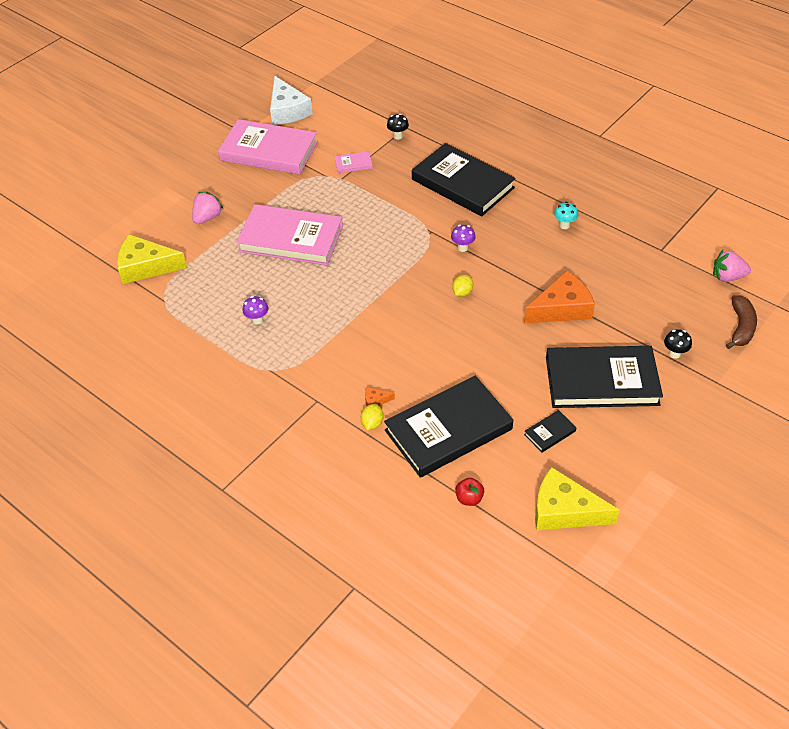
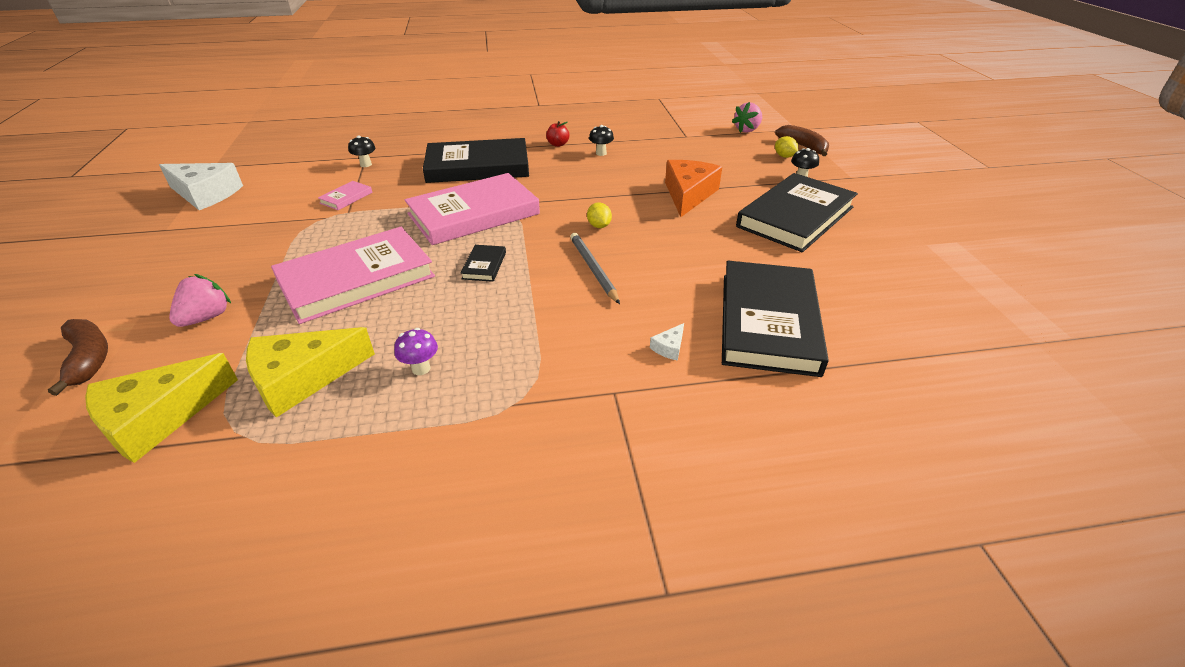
camera: 50 degrees left, 10 degrees down
(148, 211) = (89, 359): none -> brown banana
(207, 218) = (206, 317): pink strawberry -> pink strawberry turned 45 degrees clockwise
(269, 151) = (223, 229): pink book -> pink book (474, 214)
(372, 423) = (701, 368): yellow lemon -> yellow lemon (784, 156)
(375, 400) = (669, 347): orange cheese -> white cheese
(411, 323) = (593, 269): none -> grey pencil
(462, 248) = (547, 200): purple mushroom -> none
(469, 498) = (883, 359): red apple -> red apple (558, 144)
(550, 433) = (833, 268): black book -> black book (484, 265)
(564, 225) = (601, 153): turquoise mushroom -> black mushroom
(564, 510) = (946, 309): yellow cheese -> yellow cheese (302, 378)

